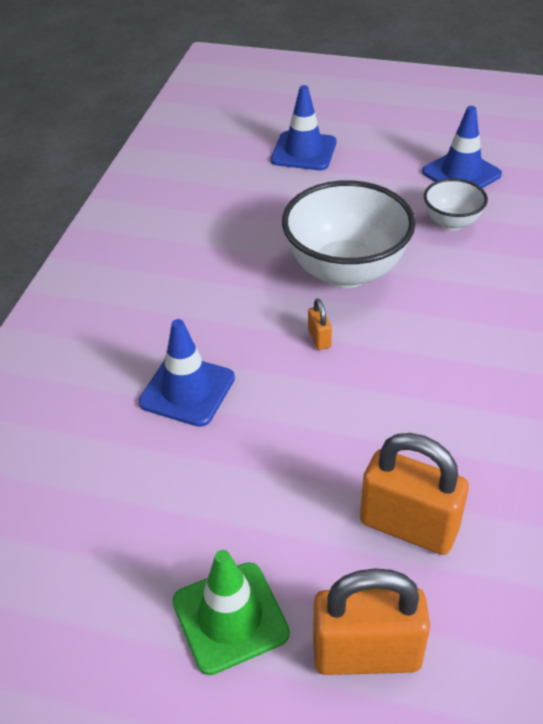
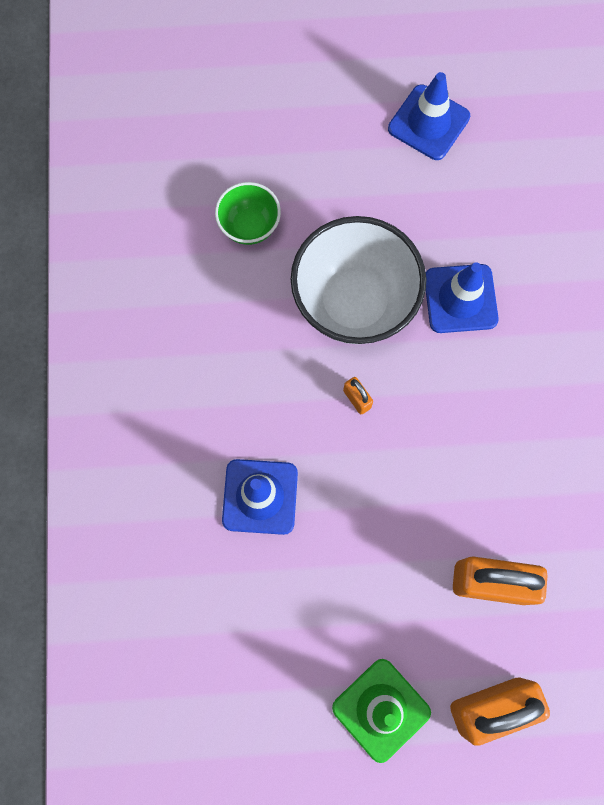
camera: 20 degrees left, 30 degrees up
(271, 206) = (249, 226): none -> green bowl
(303, 151) = (254, 128): blue traffic cone -> blue traffic cone (460, 299)
(451, 222) = (437, 203): white bowl -> none

